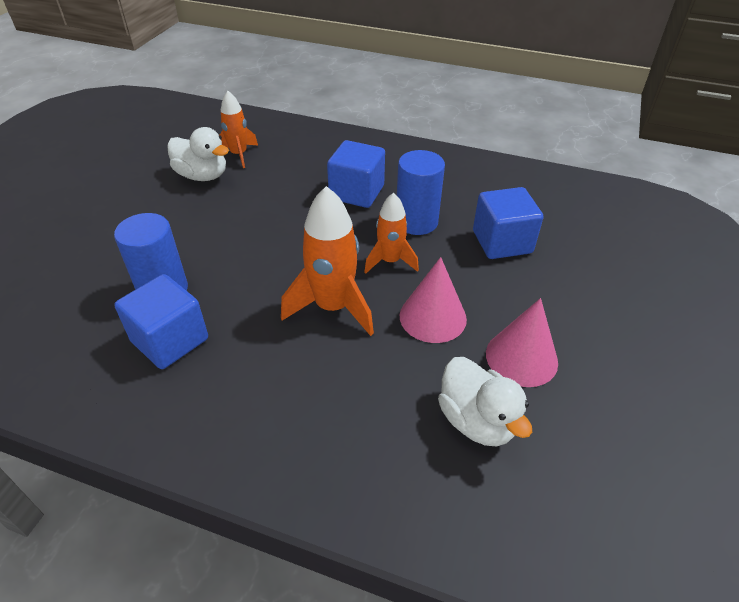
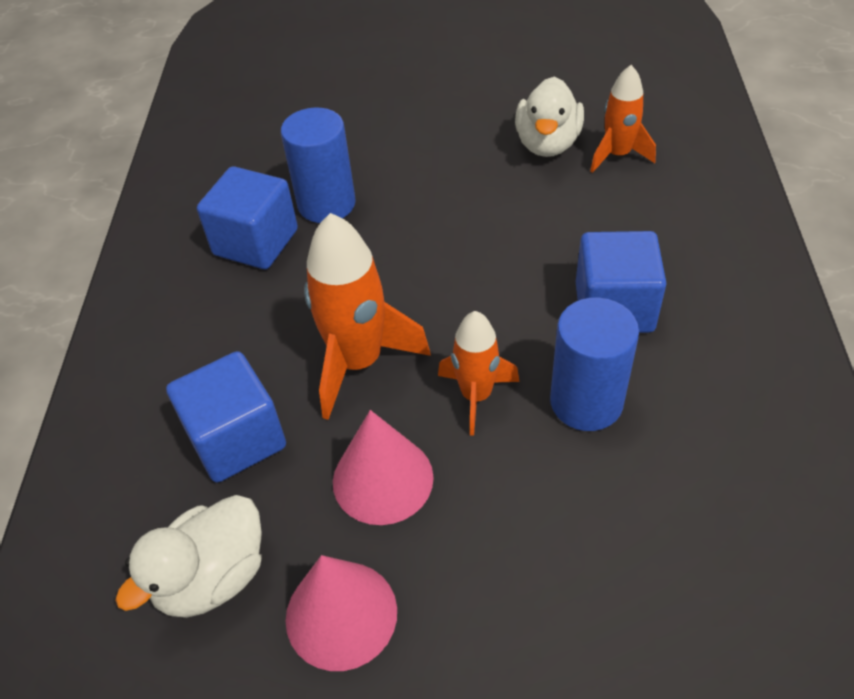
camera: 75 degrees right, 5 degrees up
(502, 242) = (601, 535): blue cube -> blue cube (236, 439)

